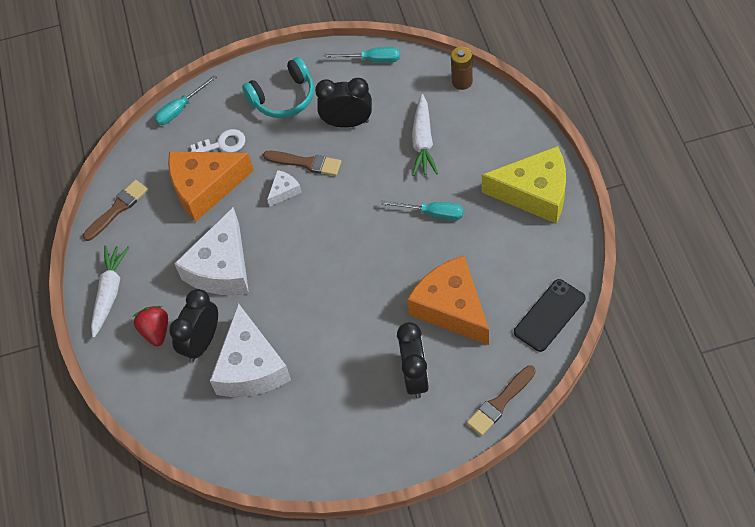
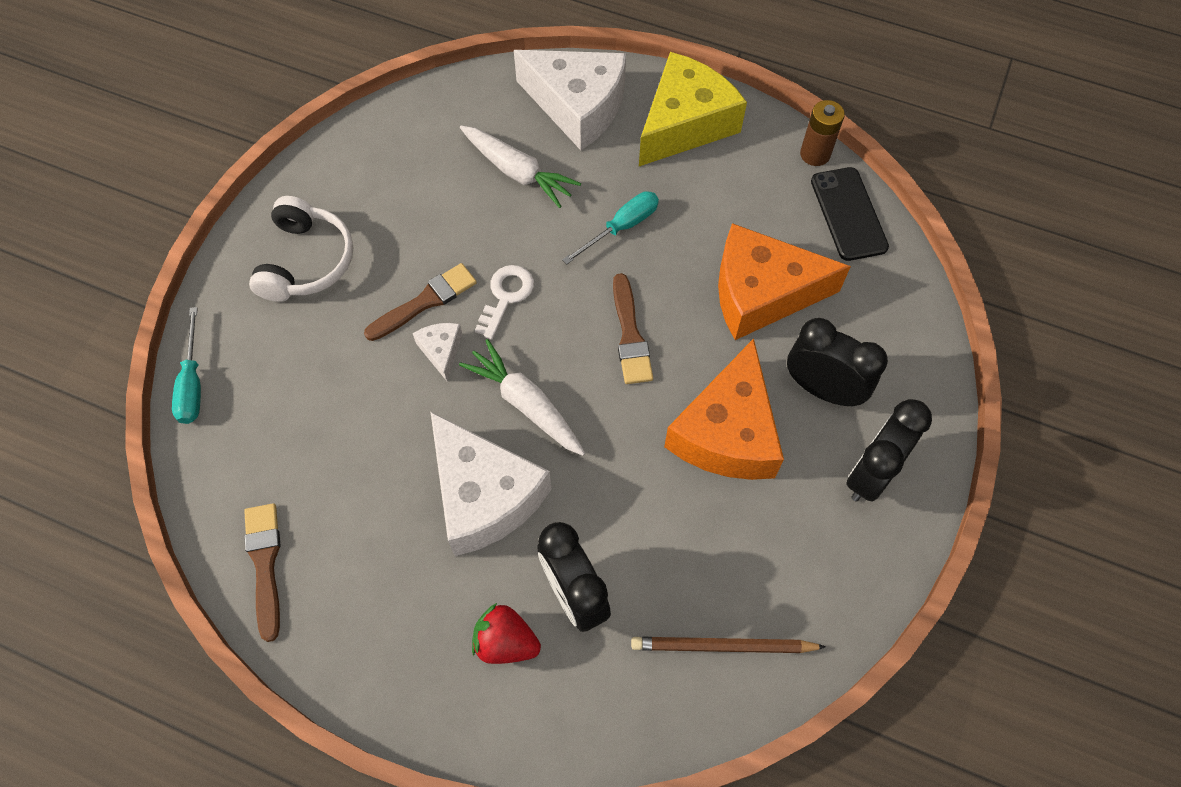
camera: 60 degrees left, 5 degrees up
(109, 293) = (389, 664): white carrot -> white carrot (525, 404)
(205, 187) = (344, 434): orange cheese -> orange cheese (727, 432)
(222, 144) = (300, 371): white key -> white key (506, 296)
(226, 425) = (722, 646): none -> brown pencil
(250, 367) = (660, 559): white cheese -> white cheese (577, 106)
(283, 98) = (306, 261): turquoise headphones -> white headphones
(347, 122) = (414, 223): black clock -> black clock (871, 474)
(371, 60) = (354, 143): turquoise screwdriver -> none
(462, 81) = (477, 86): brown battery -> brown battery (815, 154)
(500, 402) = (921, 330): brown brush -> brown brush (630, 335)

